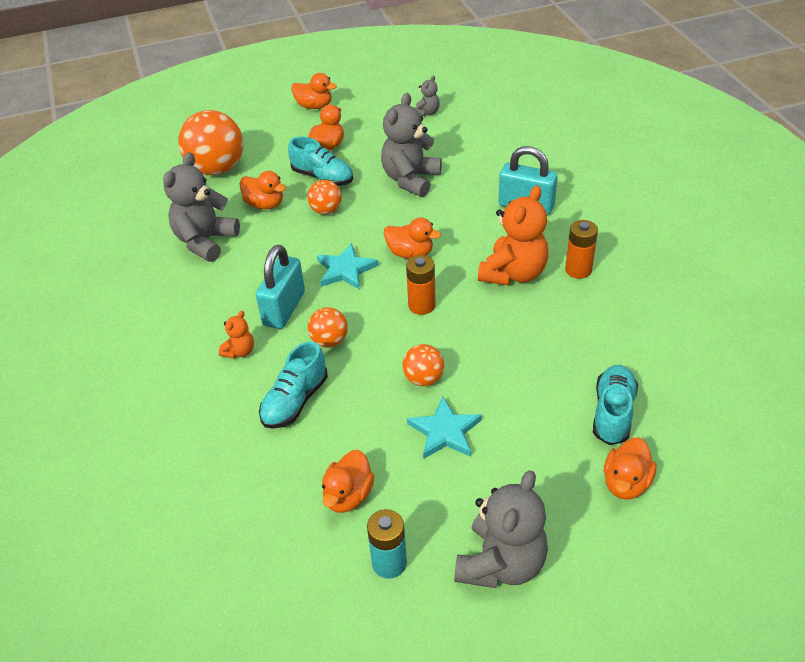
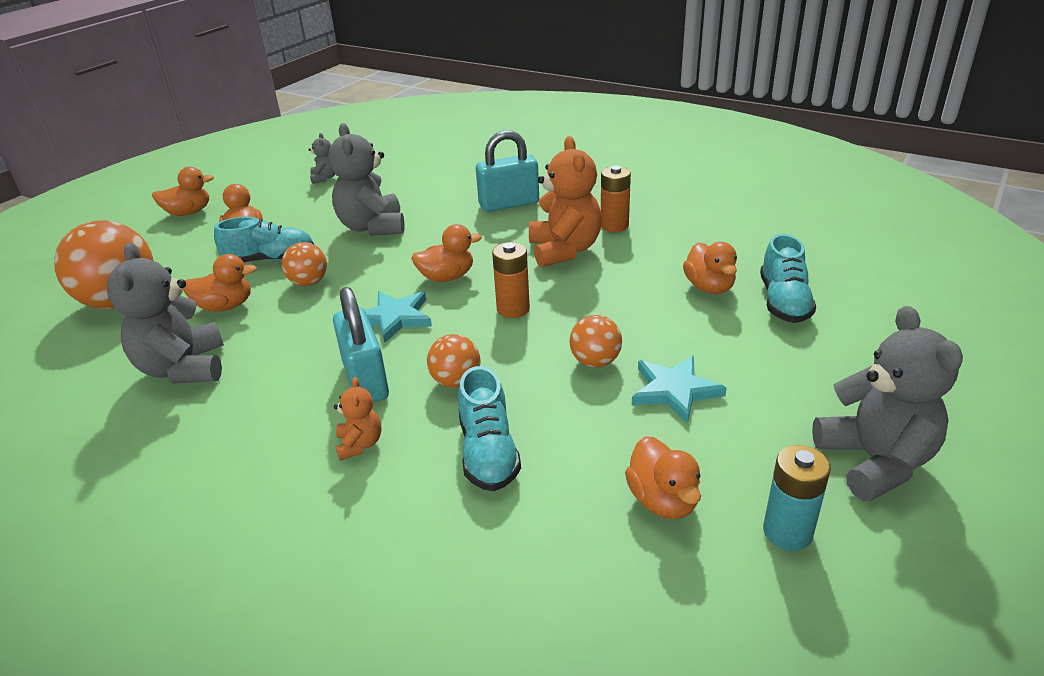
camera: 40 degrees left, 10 degrees down
(613, 413) = (783, 302): turquoise shoe -> turquoise shoe turned 150 degrees counterclockwise
(626, 483) = (866, 342): orange duck -> orange duck (709, 287)

